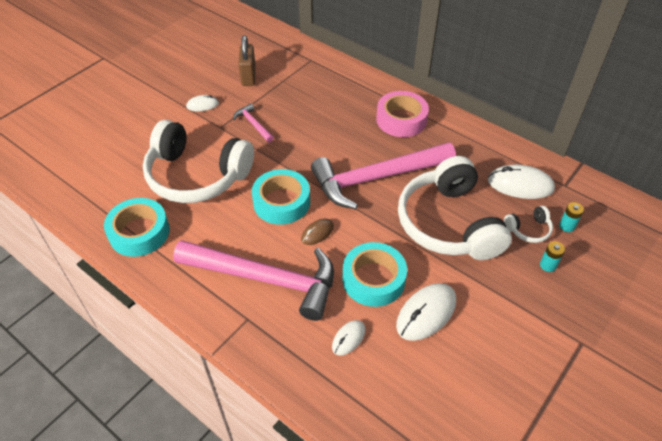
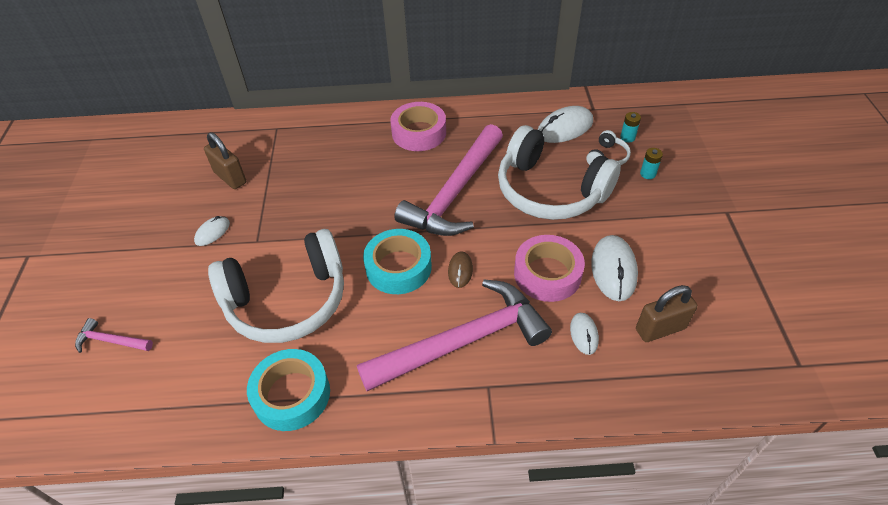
camera: 40 degrees left, 0 degrees up
(253, 124) = (288, 217): pink hammer -> pink hammer (111, 341)
(373, 279) = (547, 274): turquoise tape -> pink tape
(409, 380) = (660, 329): none -> brown padlock

